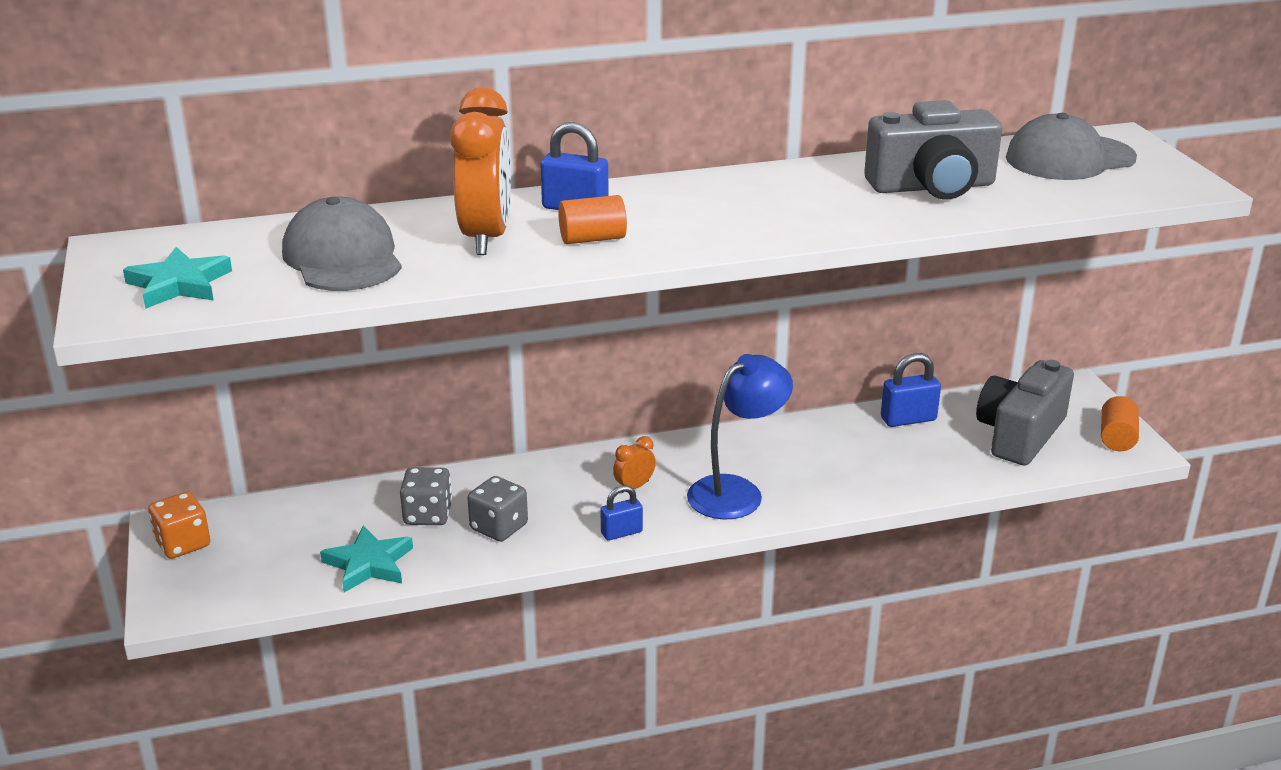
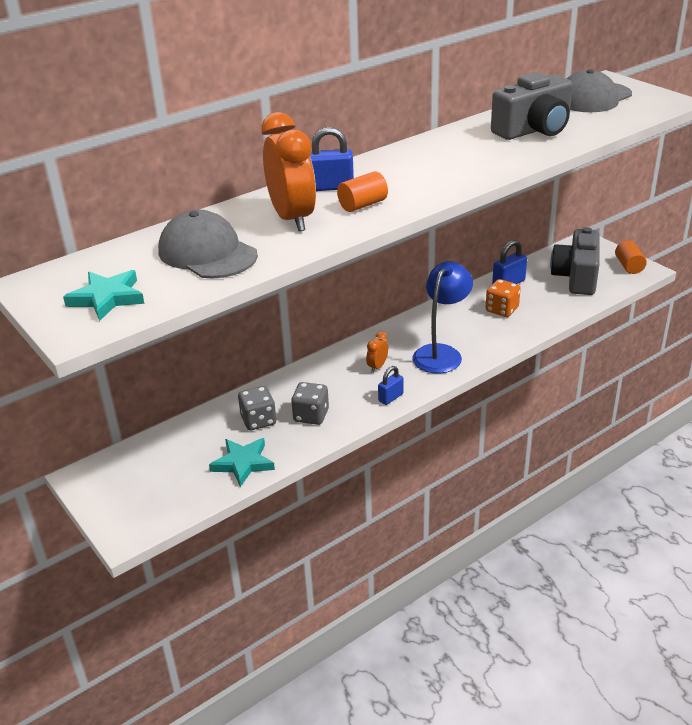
camera: 20 degrees left, 5 degrees up
(183, 544) = (102, 487): orange dice -> orange dice (502, 309)

